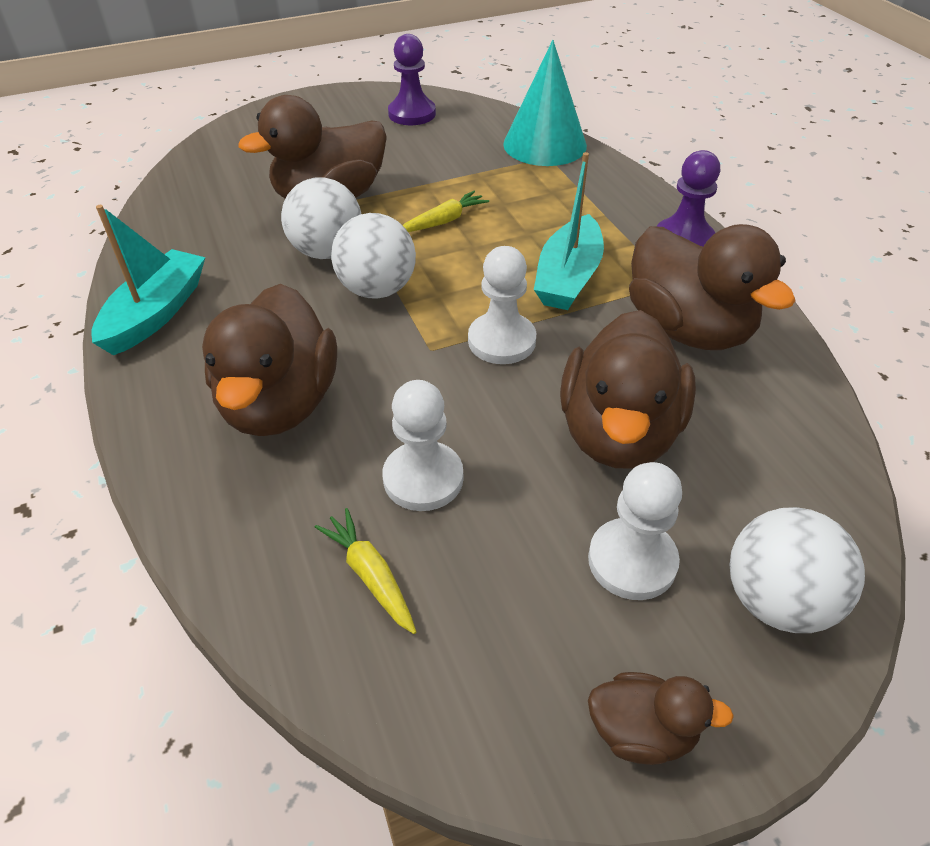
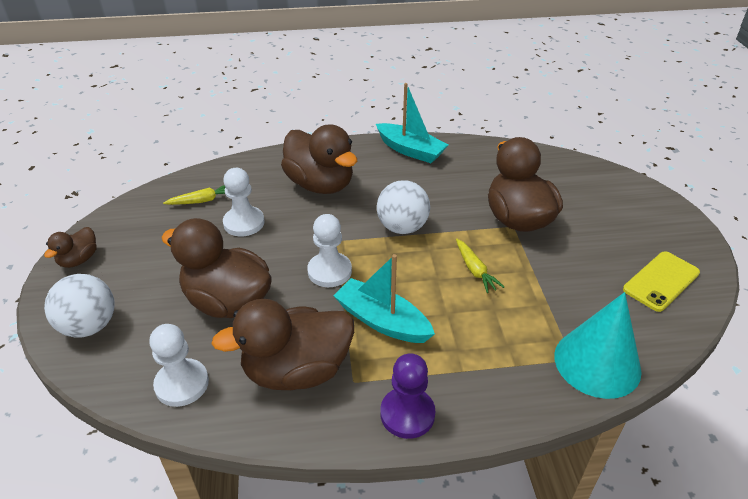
camera: 105 degrees right, 5 degrees down
(280, 403) = (320, 184): brown duck -> brown duck turned 150 degrees counterclockwise
(327, 252) = (450, 211): white ball -> none
(412, 114) = (661, 281): purple pawn -> yellow phone
(632, 561) = (149, 281): white pawn -> white pawn (182, 384)

